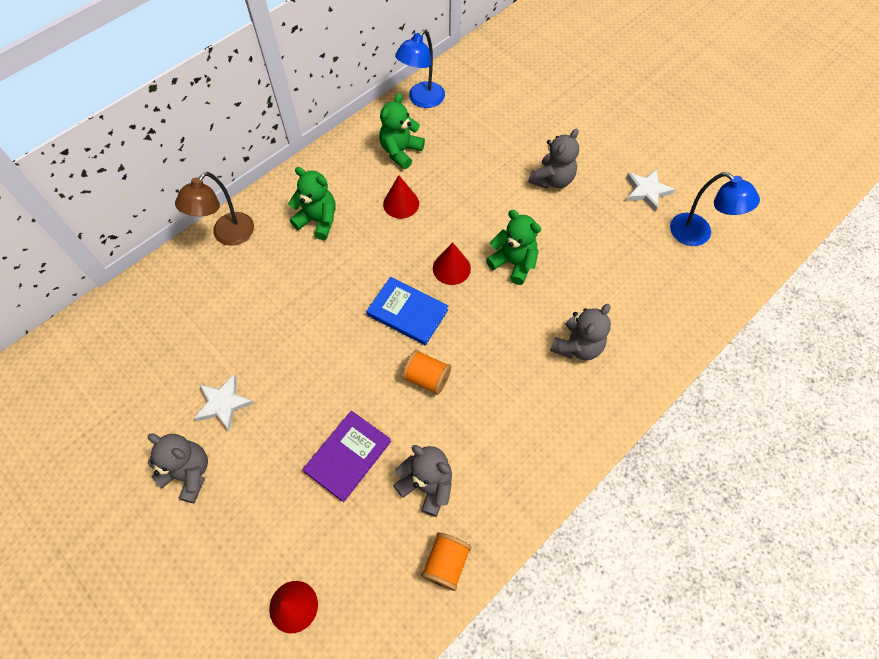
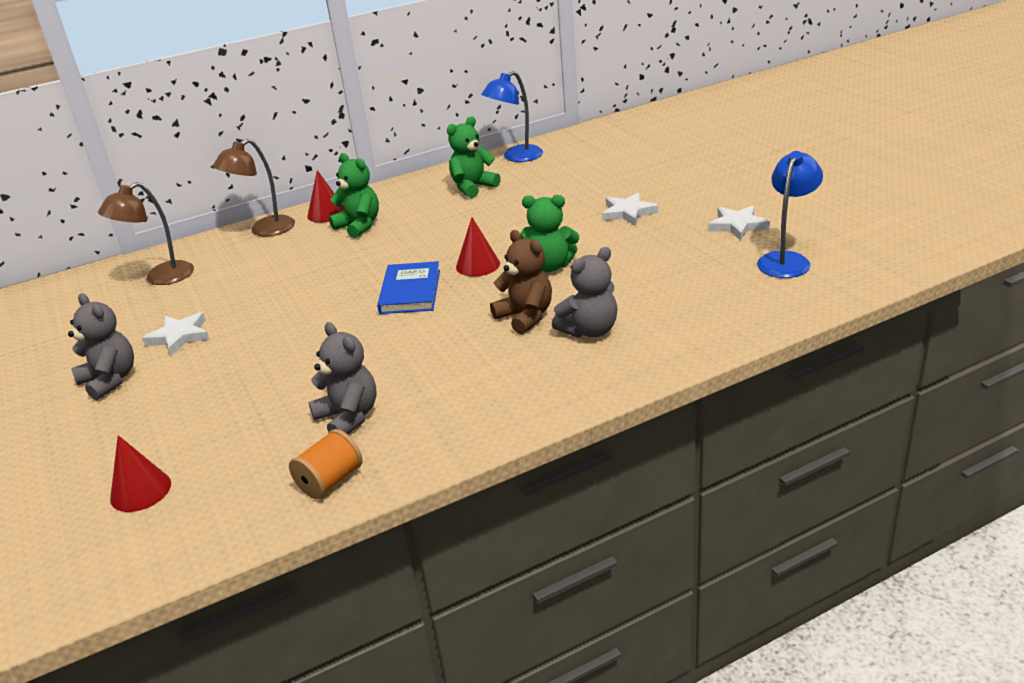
camera: 20 degrees right, 30 degrees down
(159, 320) = (160, 278): none -> brown lamp
(348, 456) = (278, 386): purple book -> none
(401, 203) = (451, 220): red cone -> red cone (326, 213)
(407, 312) = (410, 291): blue book -> blue book turned 45 degrees clockwise
(427, 378) = (401, 338): orange spool -> none
(513, 263) = (549, 266): green teddy bear -> green teddy bear turned 135 degrees clockwise
(519, 335) = (525, 317): none -> brown teddy bear
(552, 180) = (628, 213): grey teddy bear -> white star
(698, 235) = (786, 260): blue lamp -> blue lamp turned 120 degrees counterclockwise

